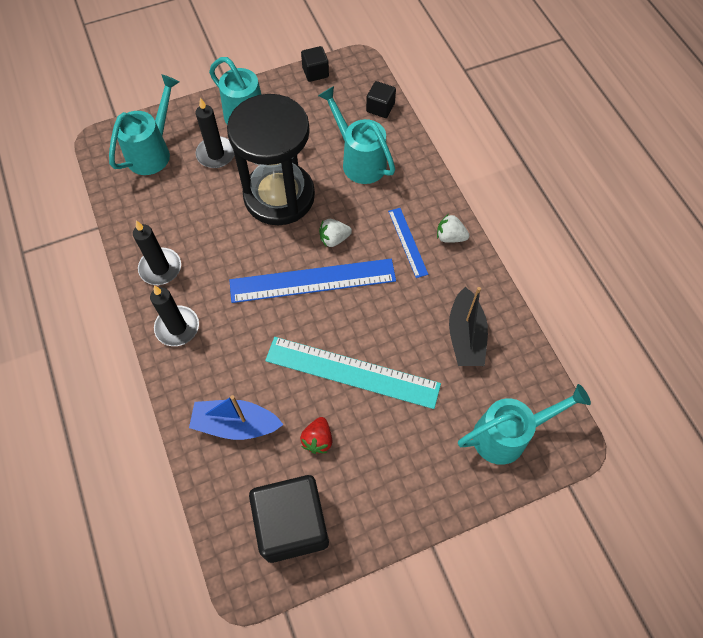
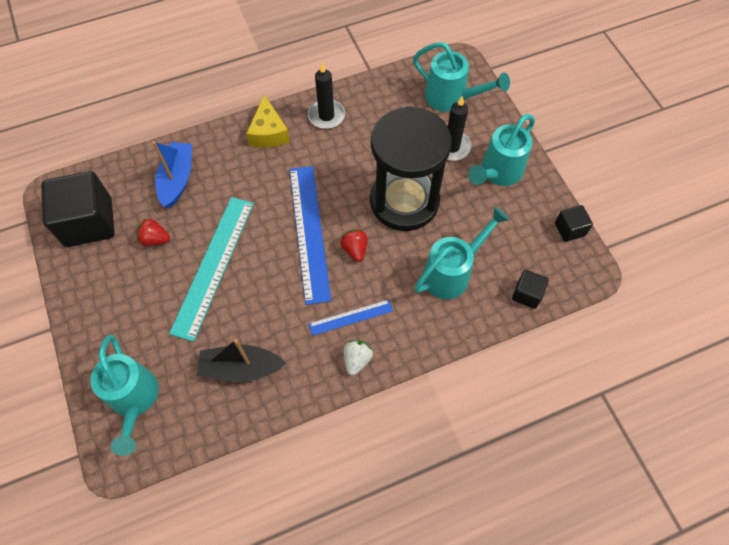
camera: 90 degrees right, 0 degrees up
(177, 327) = (268, 132): black candle -> yellow cheese
(334, 239) = (355, 249): white strawberry -> red strawberry

